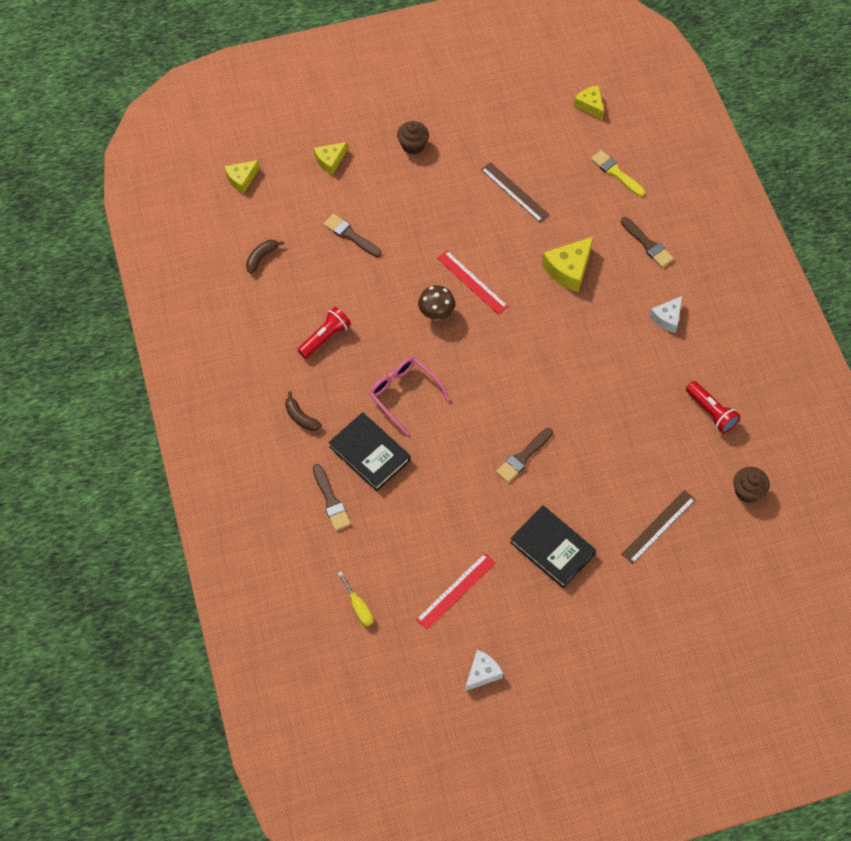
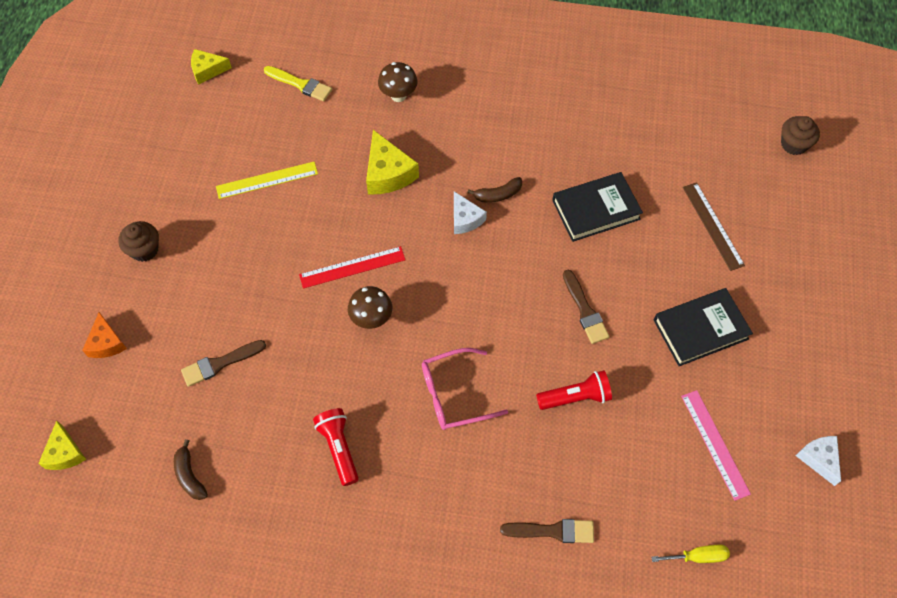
camera: 65 degrees left, 0 degrees up
(301, 417) = (429, 520): brown banana -> brown banana (498, 195)
(330, 160) = (106, 343): yellow cheese -> orange cheese
(370, 454) = (512, 462): black book -> black book (596, 209)
(456, 591) = (715, 444): red ruler -> pink ruler
(514, 192) = (267, 180): brown ruler -> yellow ruler
(616, 172) = (300, 84): yellow brush -> yellow brush turned 135 degrees counterclockwise
(647, 244) = (398, 95): brown brush -> brown mushroom
(667, 318) = (489, 117): white cheese -> white cheese (465, 219)
(711, 412) = (609, 128): red flashlight -> red flashlight (575, 397)
(747, 491) = (704, 138): brown cupcake -> brown cupcake (793, 144)

